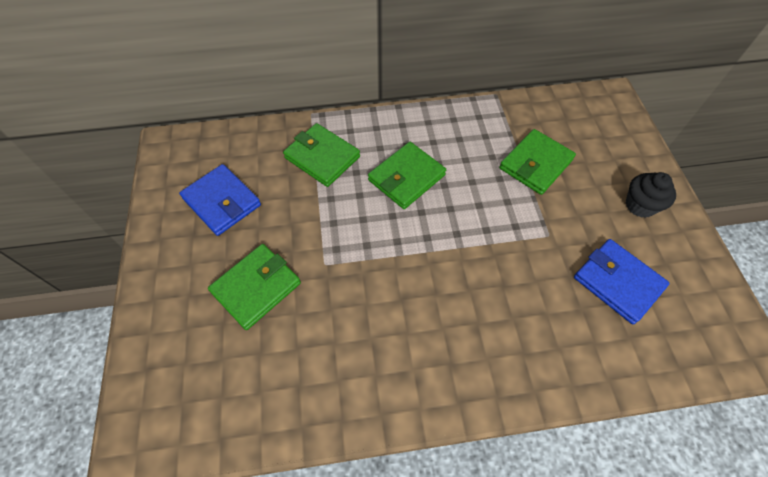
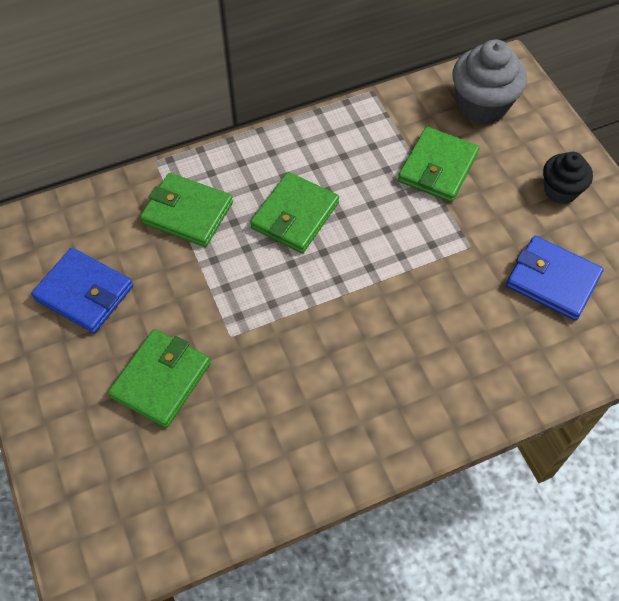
camera: 15 degrees left, 0 degrees up
(585, 122) = (482, 106): none -> grey cupcake

